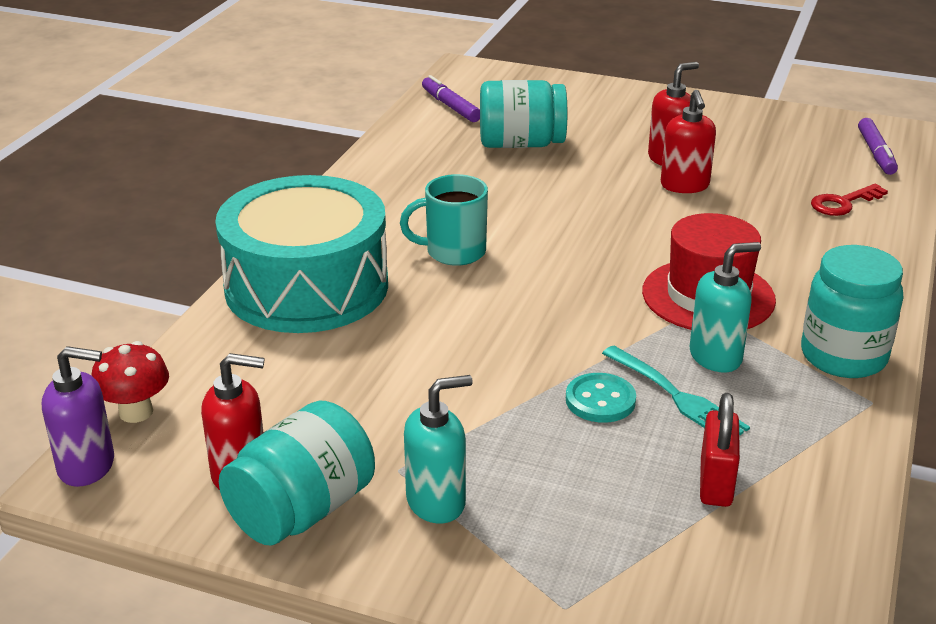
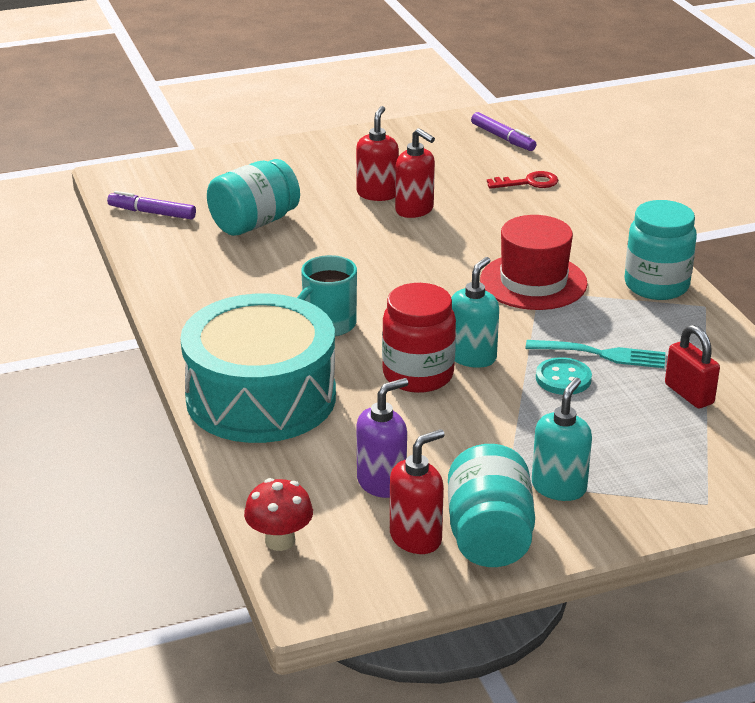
camera: 40 degrees left, 0 degrees up
(87, 466) = (305, 591): purple soap dispenser -> purple soap dispenser (382, 483)
(465, 330) = (418, 375): none -> red jar
(716, 357) = (590, 319): turquoise soap dispenser -> turquoise soap dispenser (472, 357)
(843, 203) = (528, 182): red key -> red key turned 120 degrees counterclockwise

